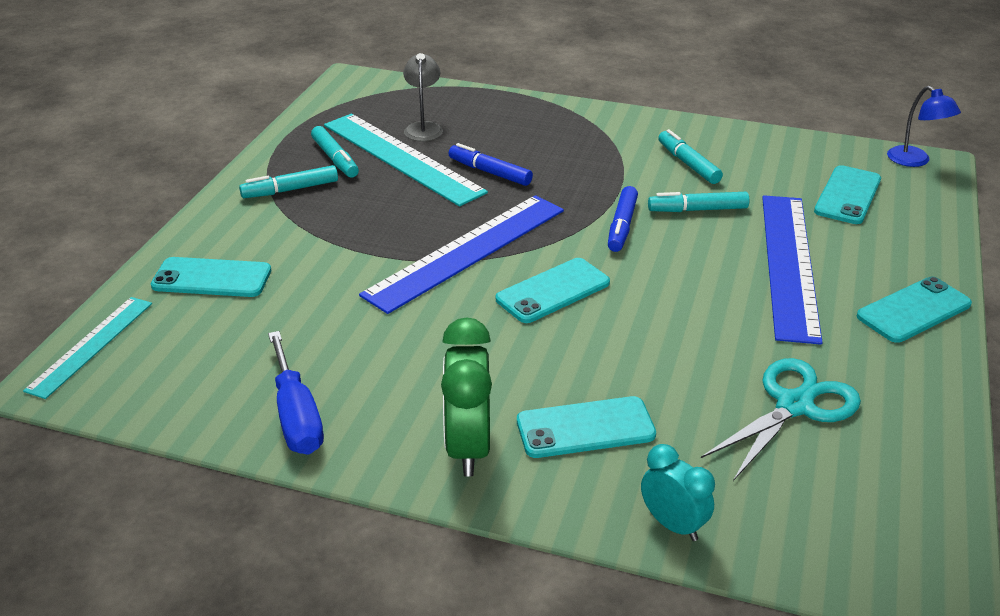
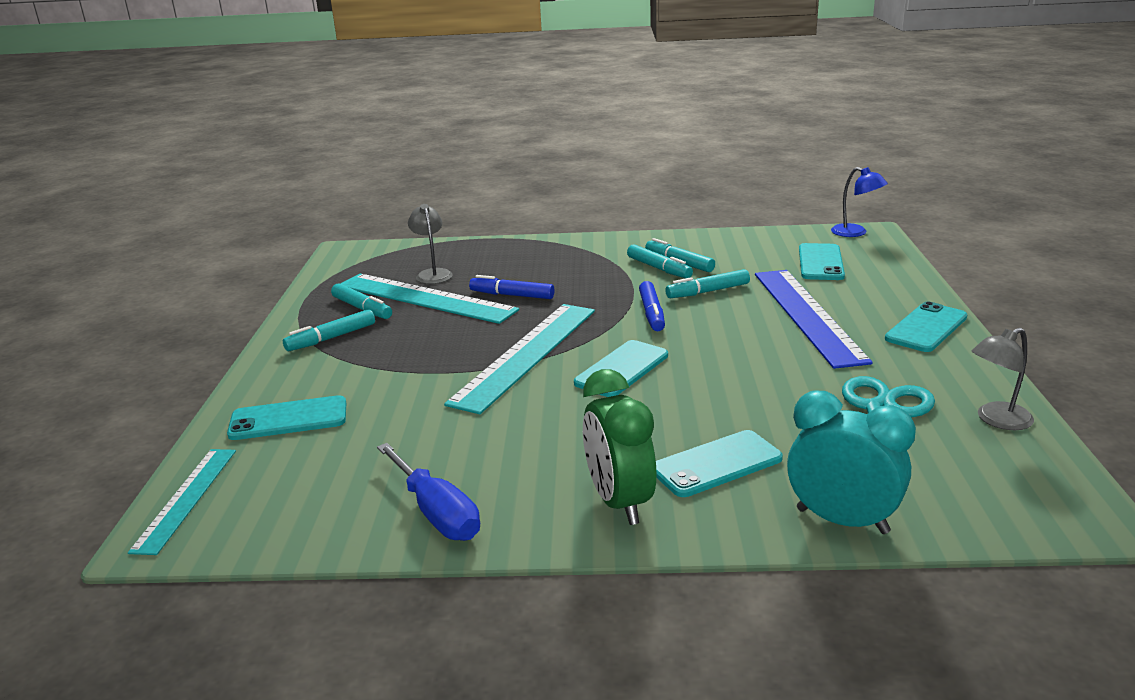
camera: 15 degrees left, 10 degrees down
(466, 251) = (526, 354): blue ruler -> turquoise ruler
(662, 168) = (659, 268): none -> turquoise marker
(673, 524) = (842, 521): turquoise clock -> turquoise clock, size x1.59
(914, 447) = (996, 420): none -> grey lamp

